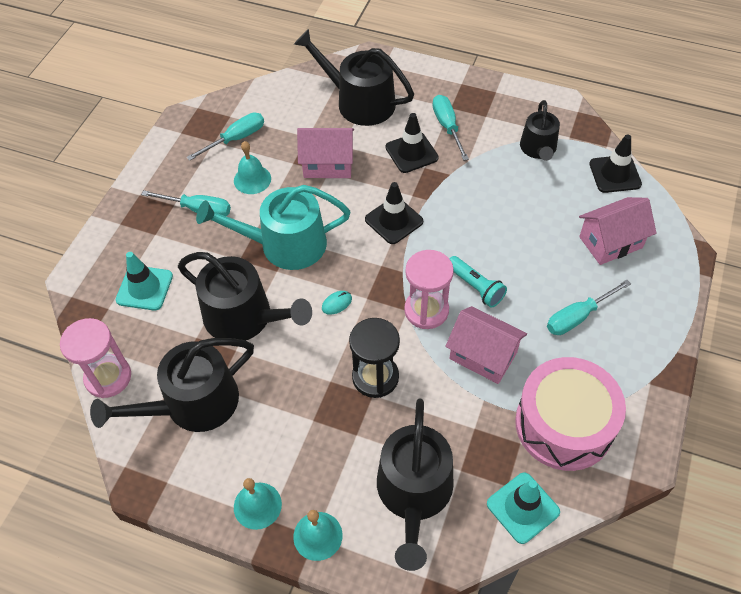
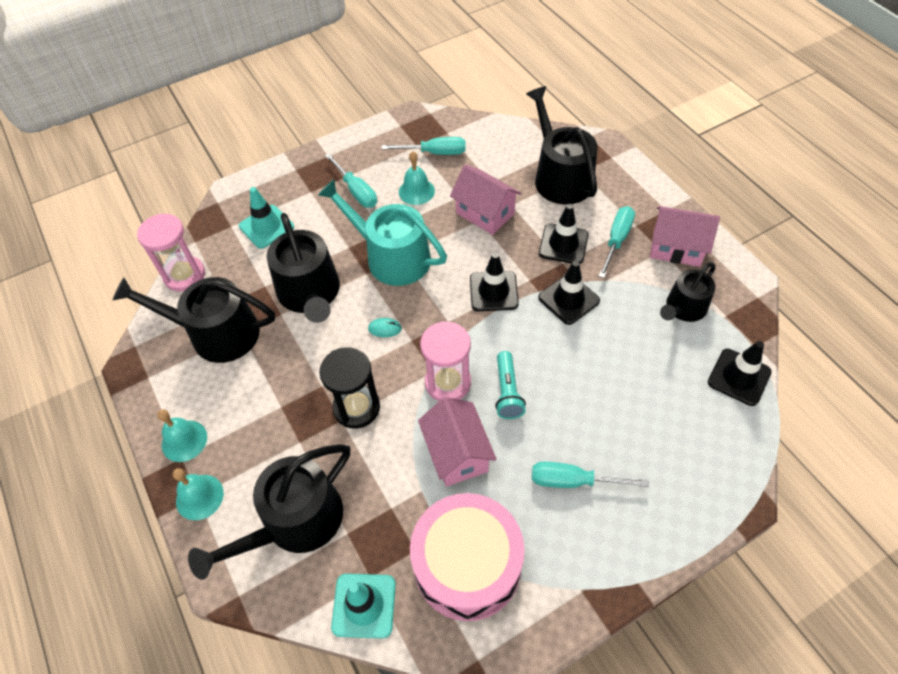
camera: 40 degrees right, 0 degrees up
(454, 192) = (568, 299): none -> black traffic cone
(610, 242) = (671, 436): pink house -> pink house (676, 248)

